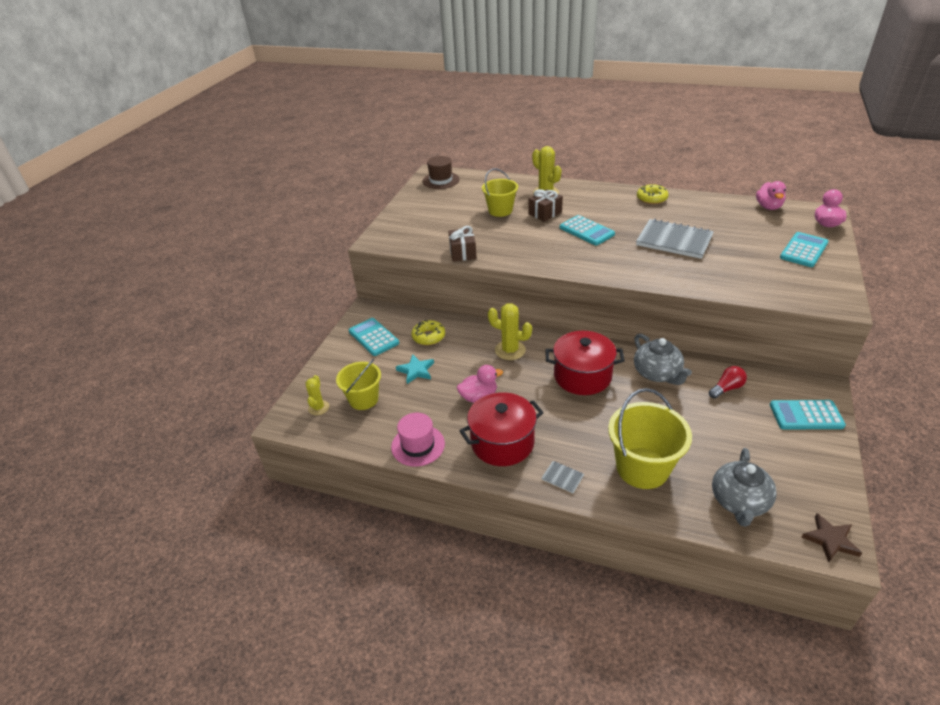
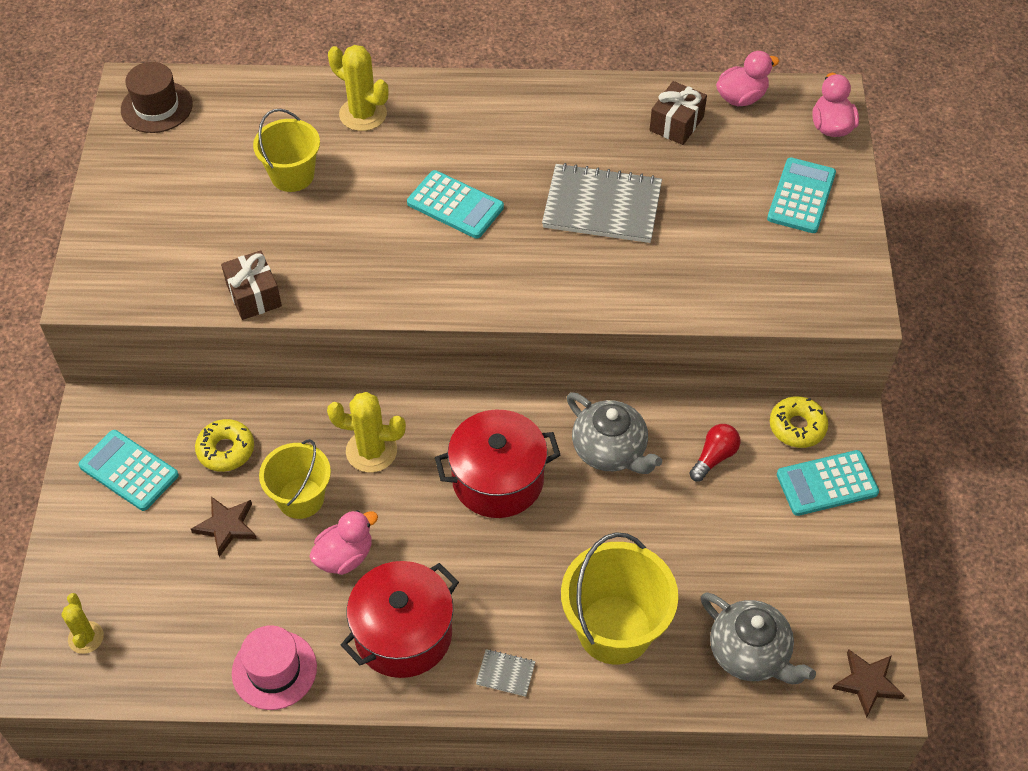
camera: 20 degrees left, 15 degrees up
(363, 399) = (156, 603): yellow bucket -> yellow bucket (301, 498)
(416, 370) = (226, 526): turquoise star -> brown star
(545, 213) = (374, 170): brown gift -> brown gift (676, 124)
(651, 198) = (550, 104): yellow donut -> yellow donut (797, 427)
(739, 502) = (750, 653): grey teapot -> grey teapot turned 45 degrees counterclockwise
(768, 207) = (741, 97): pink duck -> pink duck turned 105 degrees counterclockwise

